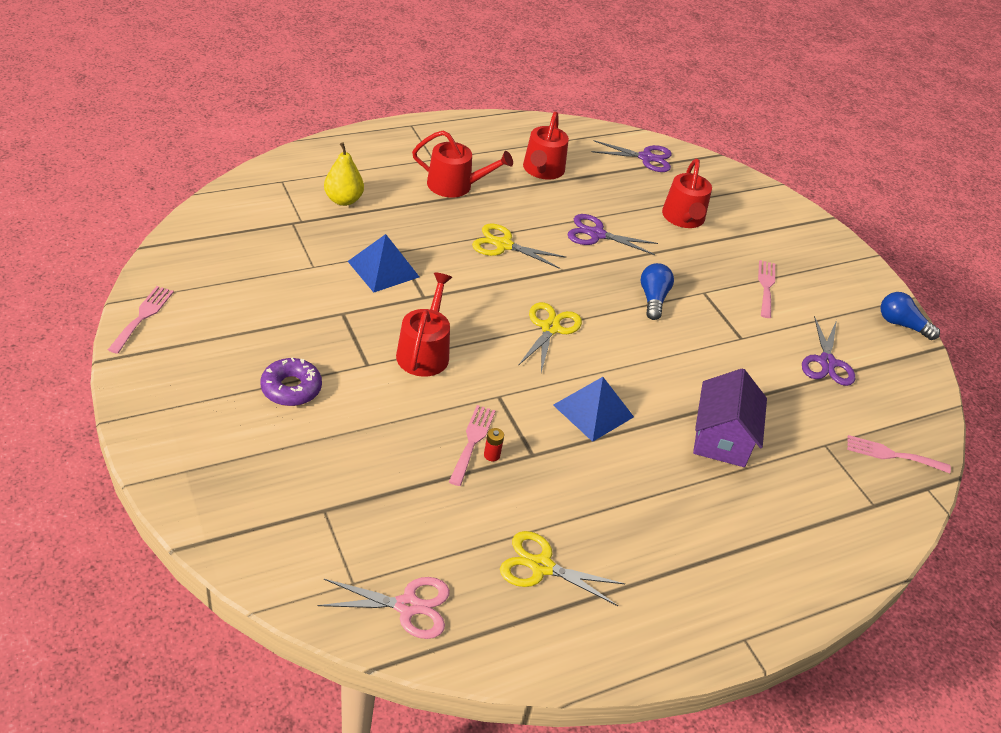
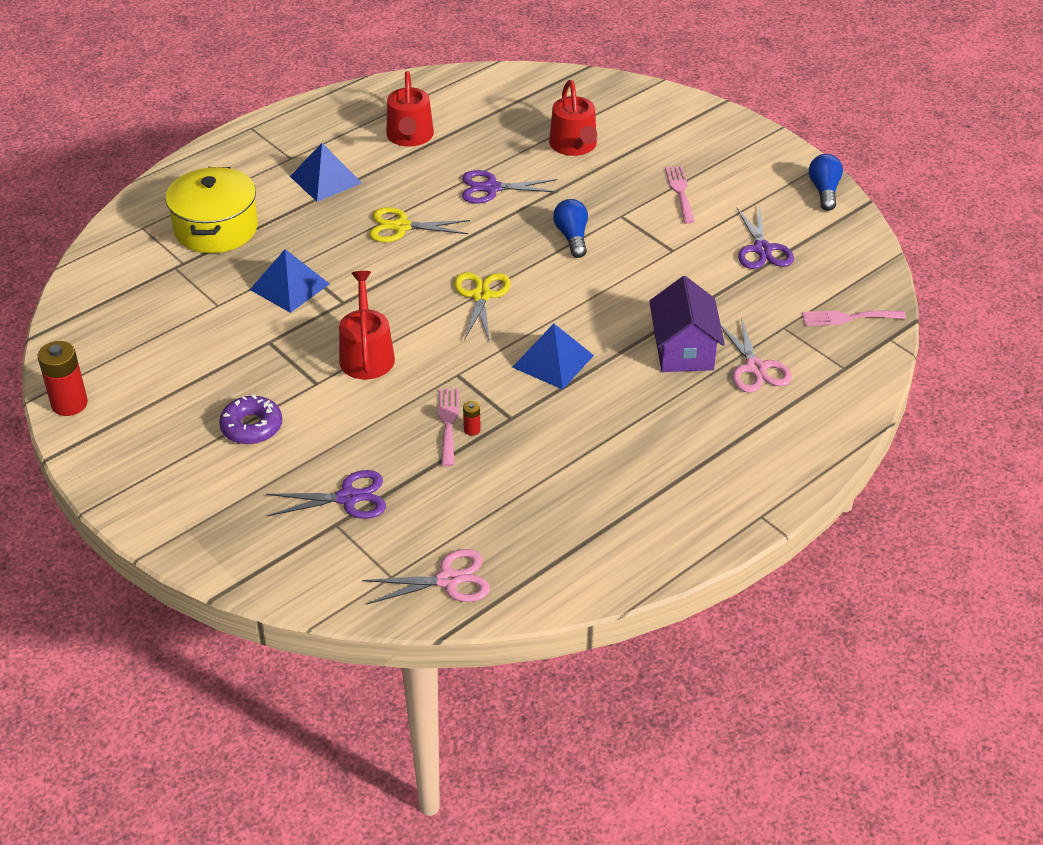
camera: 10 degrees left, 0 degrees up
(143, 316) = (69, 404): pink fork -> red battery
(343, 200) = (216, 228): yellow pear -> yellow pot
(455, 185) = (326, 179): red watering can -> blue pyramid
(541, 566) = (556, 511): yellow scissors -> none
(646, 158) = (513, 92): purple scissors -> purple scissors (348, 498)
(786, 478) = (755, 368): none -> pink scissors
(901, 324) = (824, 191): blue light bulb -> blue light bulb turned 75 degrees clockwise

